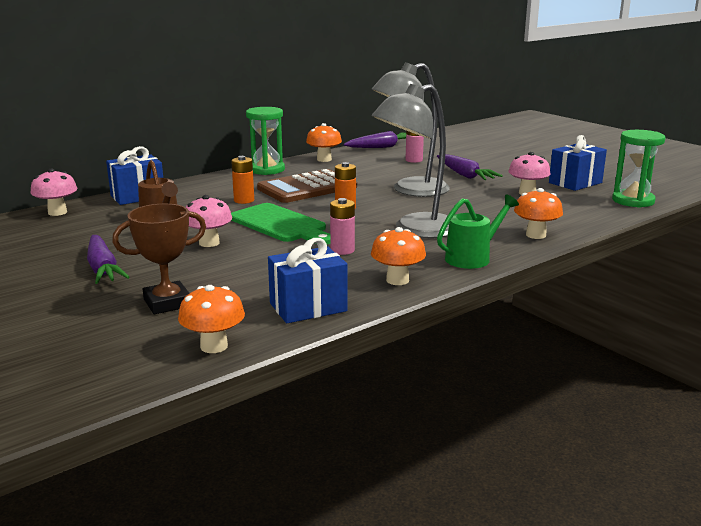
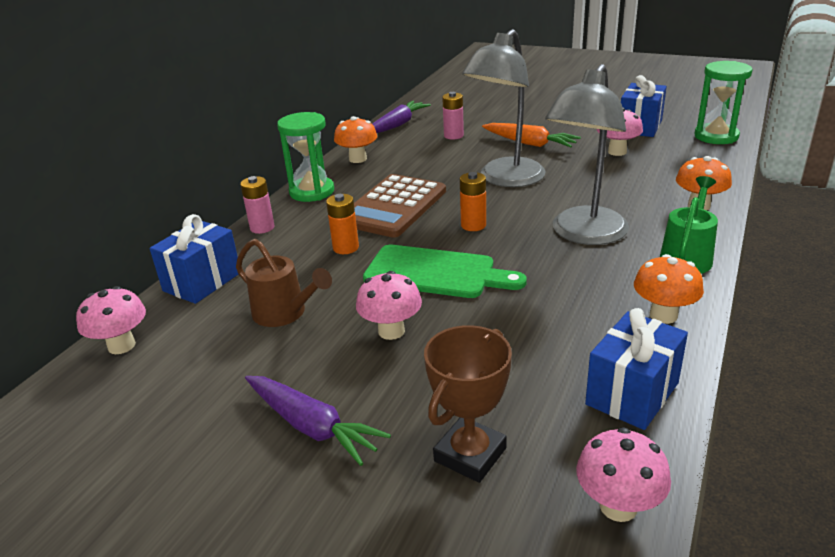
camera: 25 degrees left, 10 degrees up
(214, 346) = (618, 506): orange mushroom -> pink mushroom
(342, 250) = (552, 290): pink battery -> pink battery (262, 227)
(465, 175) = (529, 143): purple carrot -> orange carrot

